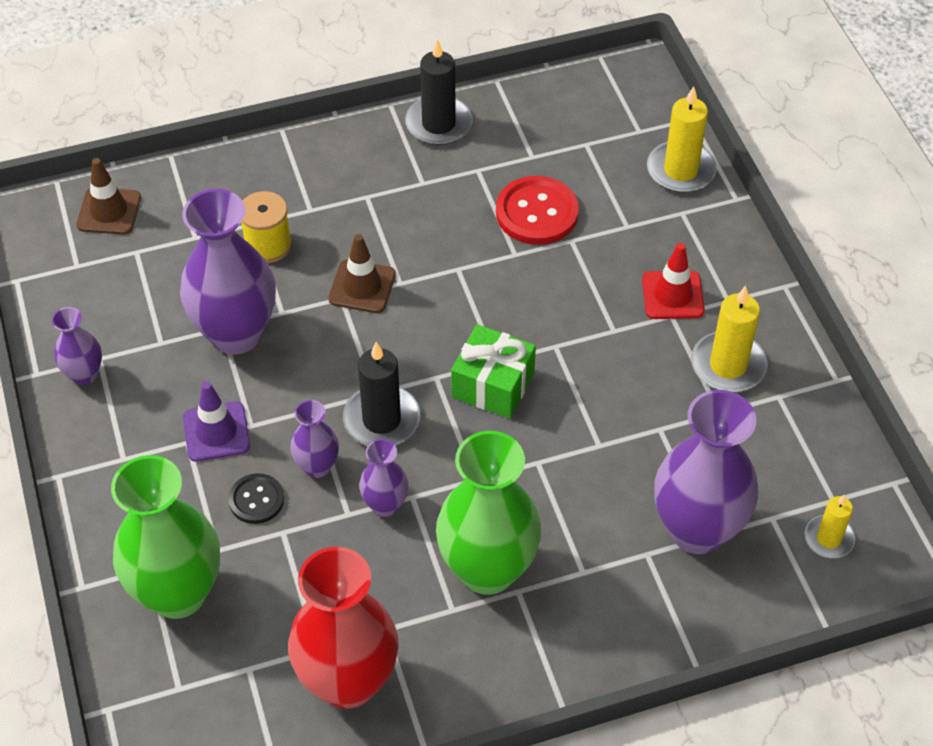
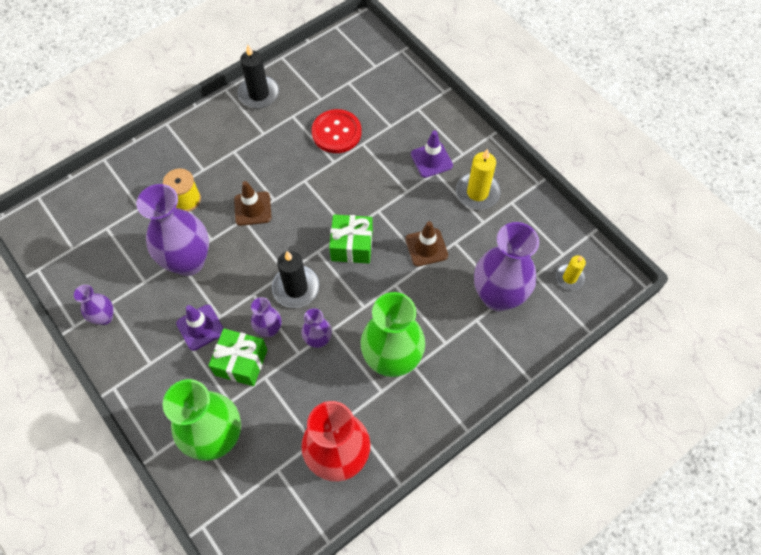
camera: 20 degrees left, 10 degrees up
(109, 211) = (79, 207): brown traffic cone -> brown traffic cone (426, 247)
(256, 500) = (241, 362): black button -> green gift
(672, 295) = (431, 160): red traffic cone -> purple traffic cone
(680, 170) = (407, 83): yellow candle -> none

